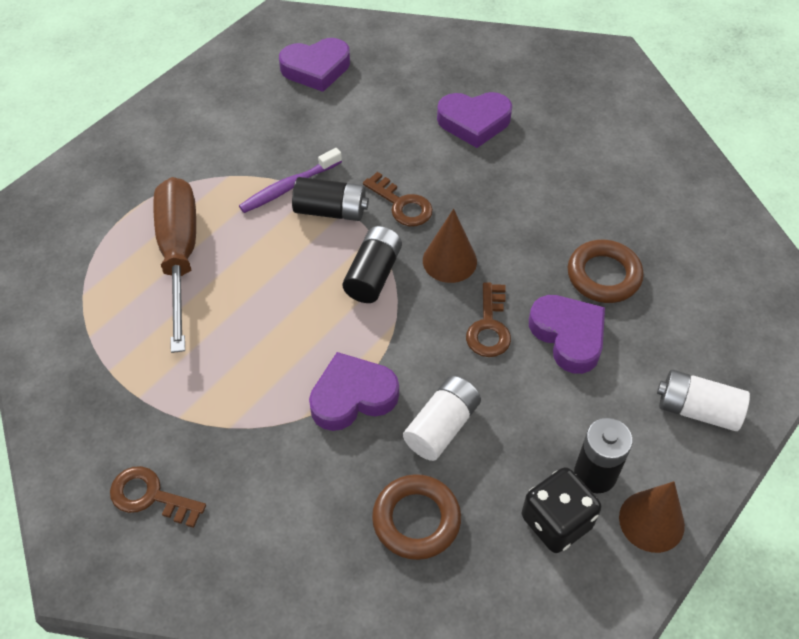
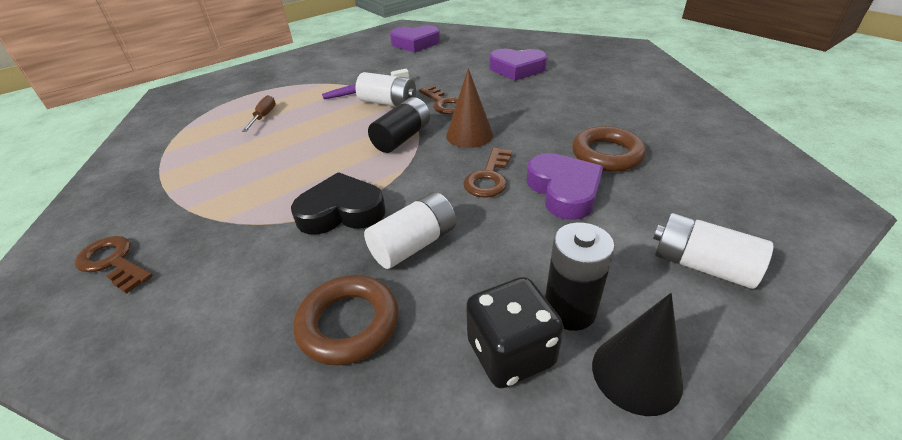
camera: 15 degrees right, 15 degrees down
(179, 255) = (263, 117): brown screwdriver -> brown screwdriver, size x0.41
(331, 210) = (388, 103): black battery -> white battery
(352, 396) = (341, 211): purple heart -> black heart
(651, 521) = (636, 374): brown cone -> black cone

